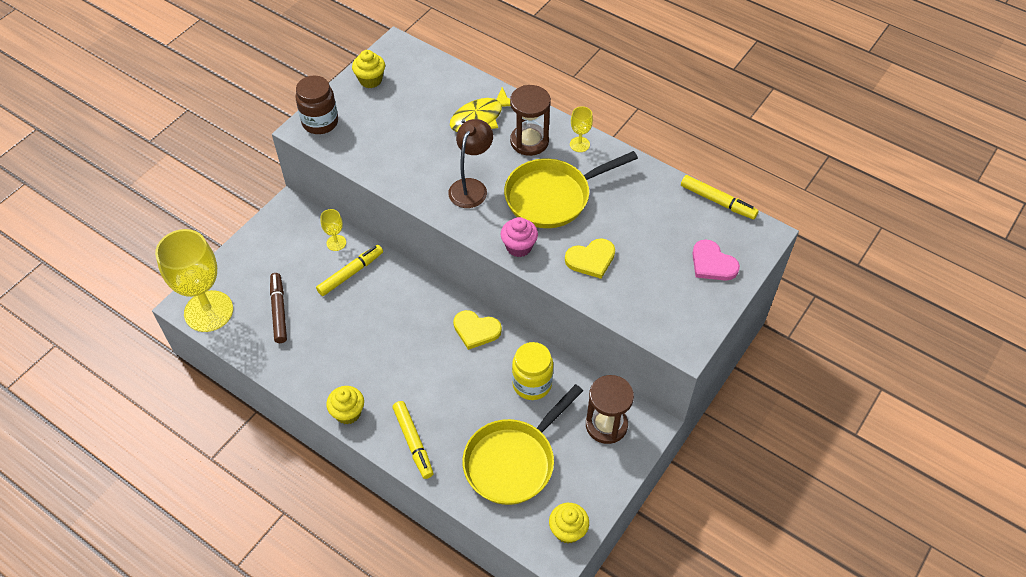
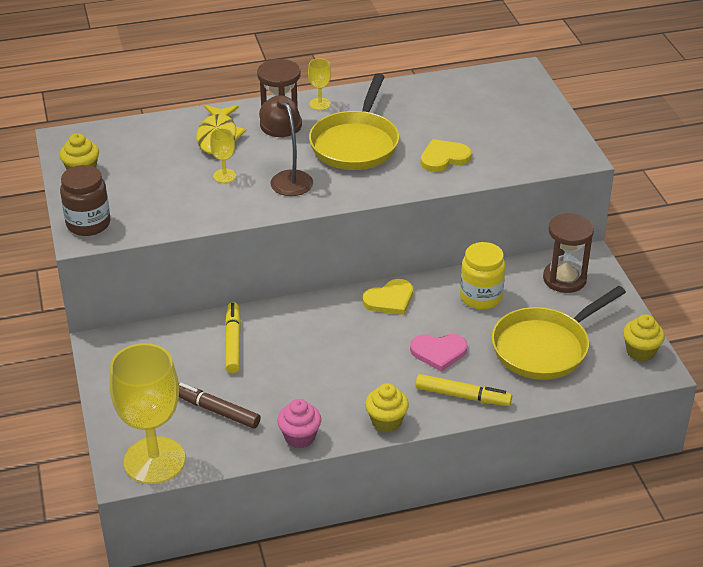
camera: 50 degrees left, 15 degrees down
(336, 243) = (185, 334): yellow goblet -> yellow goblet (224, 176)
(513, 461) = (544, 347): yellow pan -> yellow pan turned 60 degrees clockwise
(519, 247) = (384, 186): pink cupcake -> pink cupcake (300, 437)
(591, 259) = (444, 157): yellow heart -> yellow heart turned 135 degrees counterclockwise
(712, 263) = (519, 106): pink heart -> pink heart (438, 352)
(718, 201) = (464, 73): yellow marker -> none

